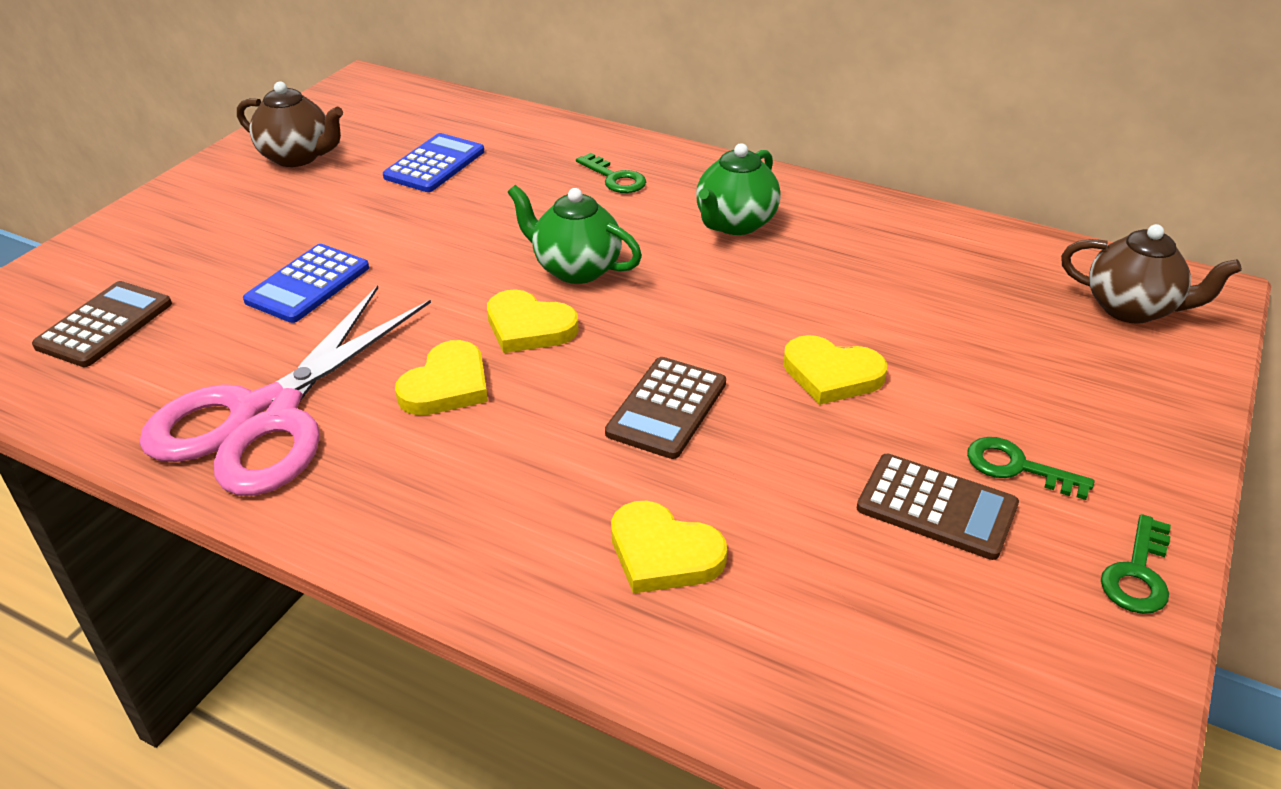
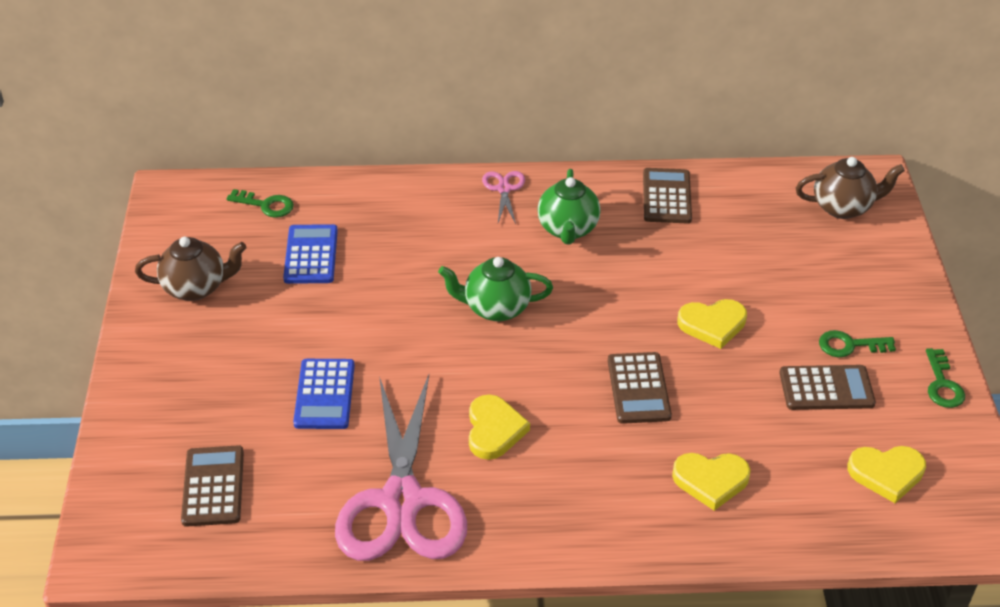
camera: 30 degrees left, 5 degrees up
(529, 327) = (506, 366): yellow heart -> yellow heart (886, 473)
(615, 178) = (454, 219): green key -> green key (266, 205)
(697, 168) = (504, 189): none -> pink scissors
(888, 229) = (667, 196): none -> brown calculator

